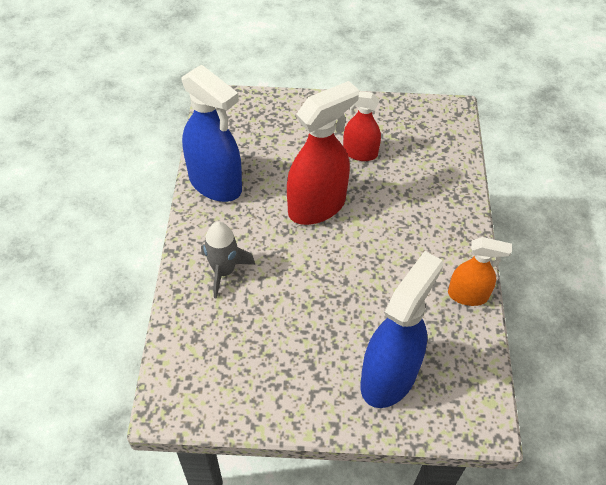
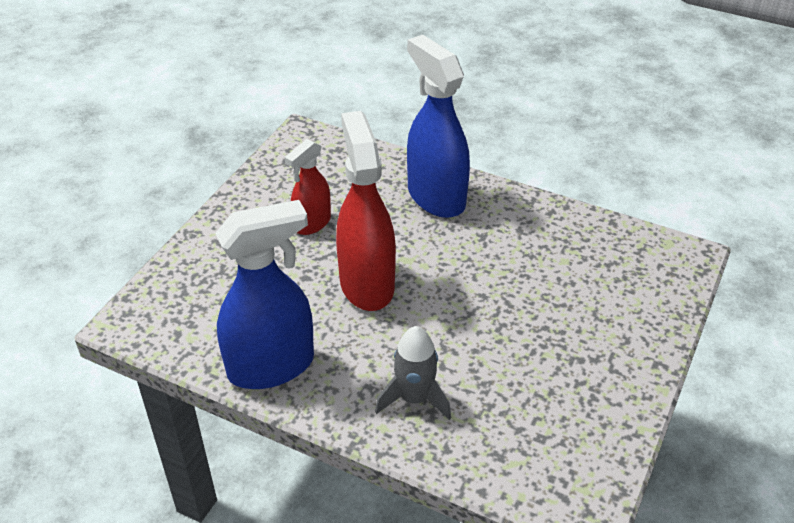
camera: 65 degrees left, 10 degrees down
(389, 377) = (615, 303): blue spray bottle -> blue spray bottle (436, 197)
(468, 295) = (544, 212): orange spray bottle -> none

